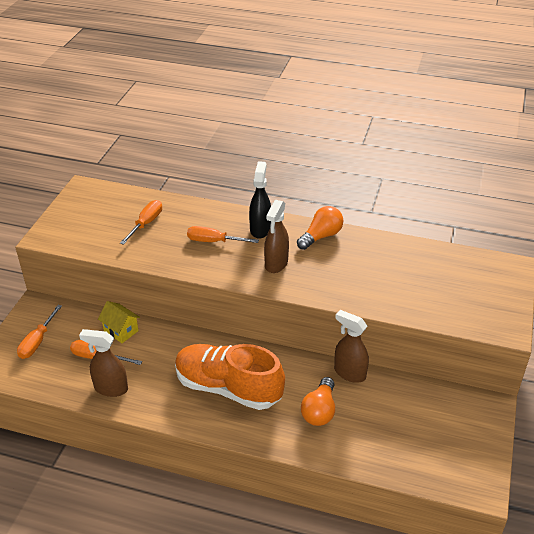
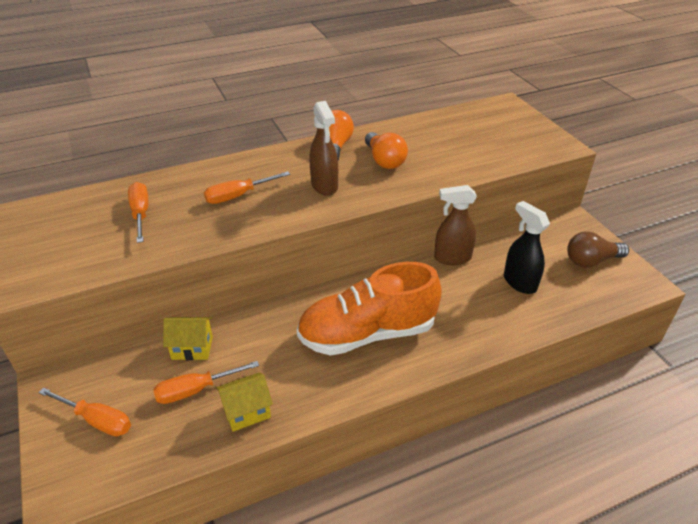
camera: 40 degrees left, 0 degrees up
(37, 341) = (97, 420): orange screwdriver -> orange screwdriver turned 45 degrees counterclockwise
(110, 388) = (247, 412): brown spray bottle -> yellow house
(260, 229) = (272, 165): black spray bottle -> black spray bottle (519, 282)
(319, 411) = (467, 302): orange light bulb -> orange light bulb (384, 160)
(459, 443) = (591, 261): none -> brown light bulb

